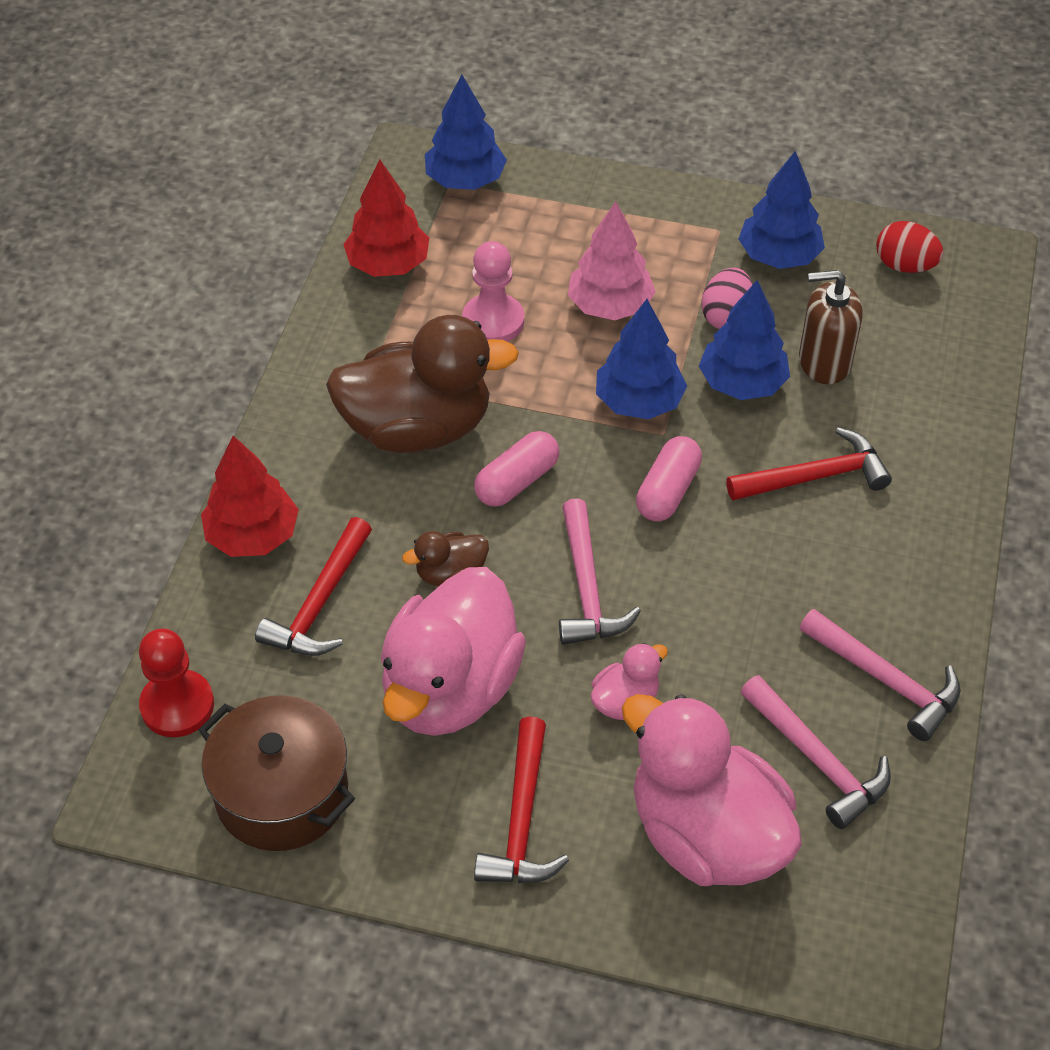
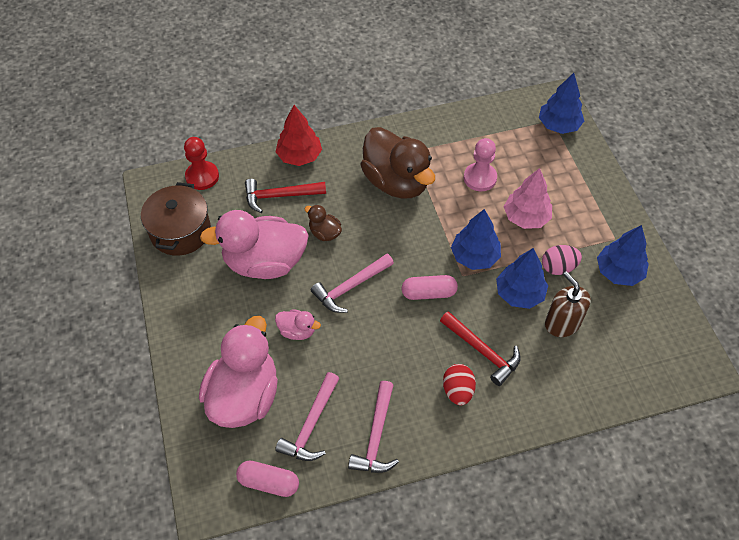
camera: 60 degrees right, 5 degrees up
(388, 264) = (482, 124): red tree -> none
(517, 481) = (392, 232): pink capsule -> pink capsule (269, 482)
(521, 819) = (213, 320): red hammer -> none
(904, 266) = (661, 332): red egg -> red egg (458, 391)

